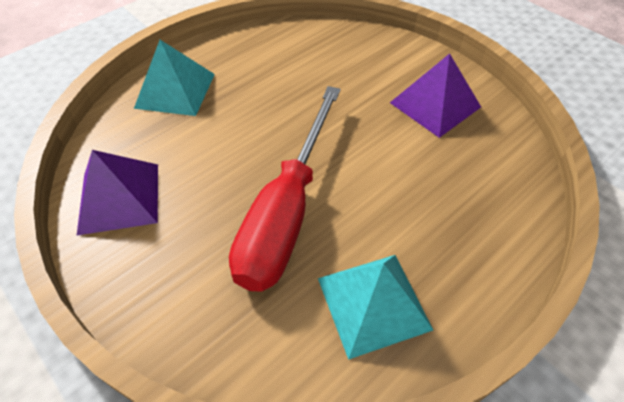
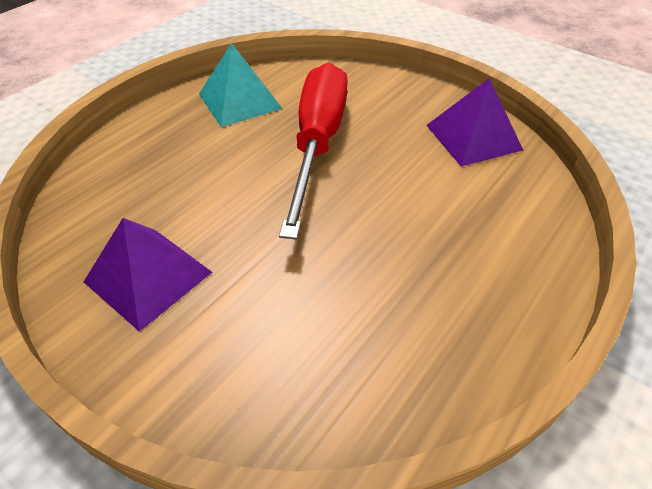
camera: 170 degrees right, 5 degrees down
(175, 90) = (508, 252): turquoise pyramid -> none

